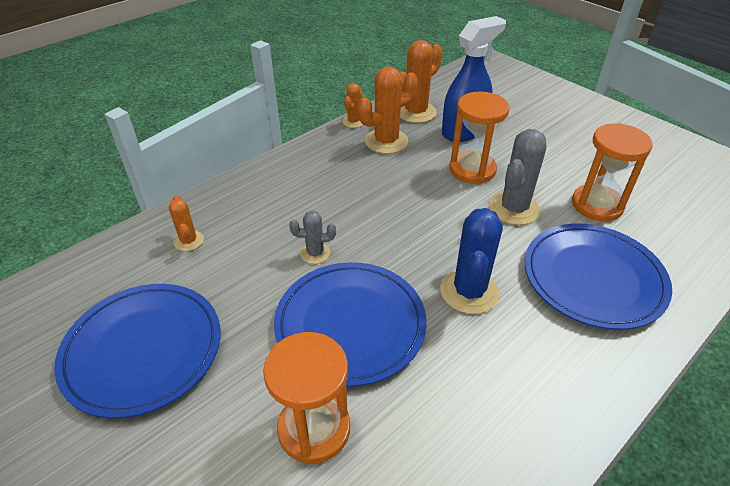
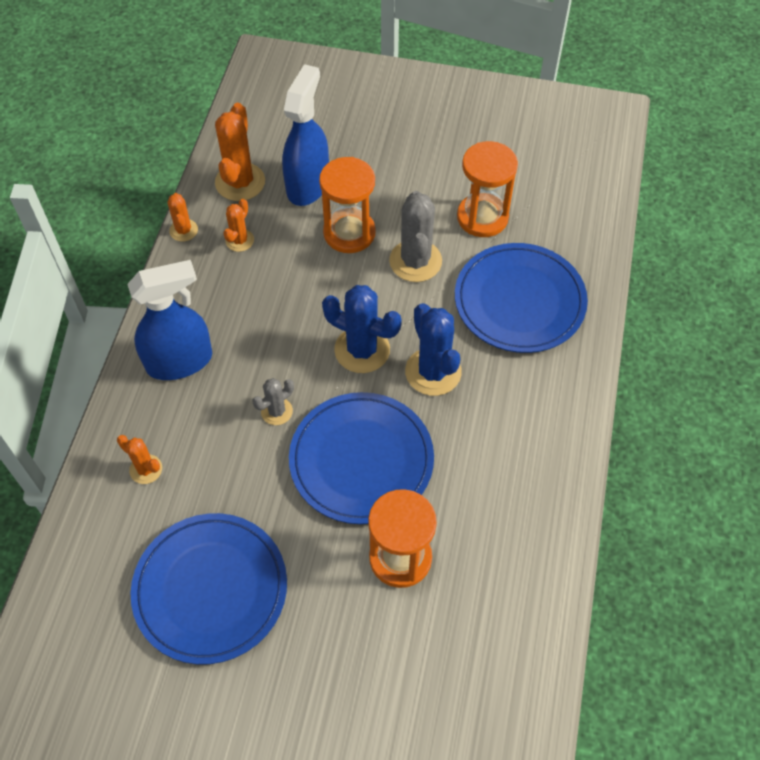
camera: 35 degrees left, 15 degrees up
(278, 189) = (180, 361): none -> blue spray bottle
(386, 141) = (239, 240): orange cactus -> orange cactus, size x0.55
(419, 246) = (362, 350): none -> blue cactus

